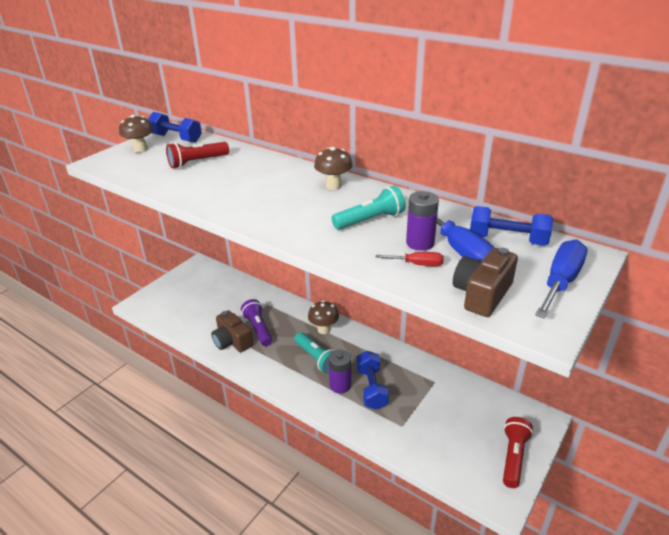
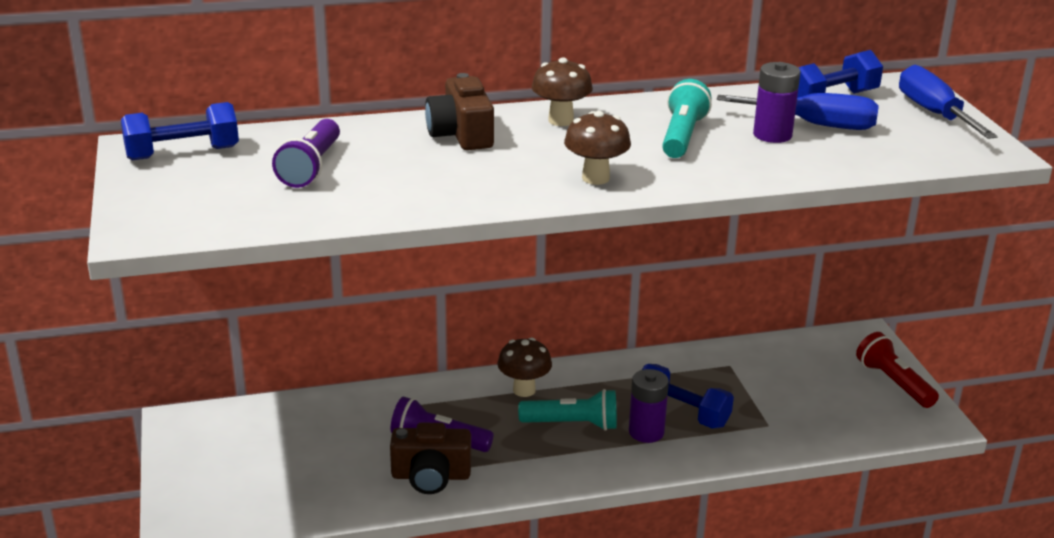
camera: 50 degrees left, 5 degrees down
(140, 149) = (165, 189): brown mushroom -> brown mushroom (595, 178)
(197, 162) = (311, 167): red flashlight -> purple flashlight
(417, 264) = (812, 153): red screwdriver -> none
(482, 294) = (907, 150): brown camera -> brown camera (461, 134)

